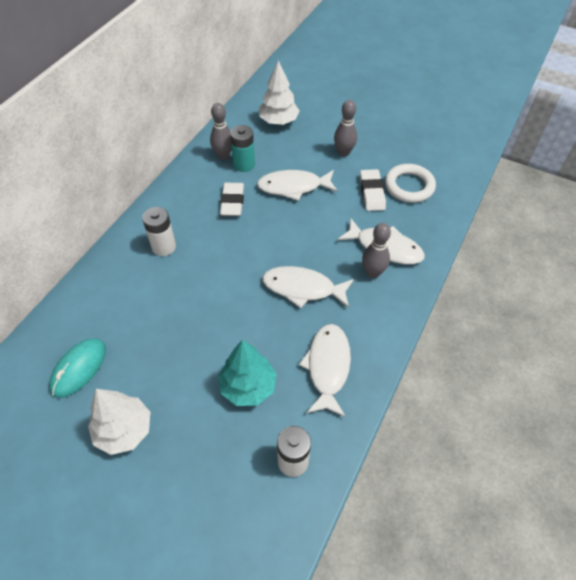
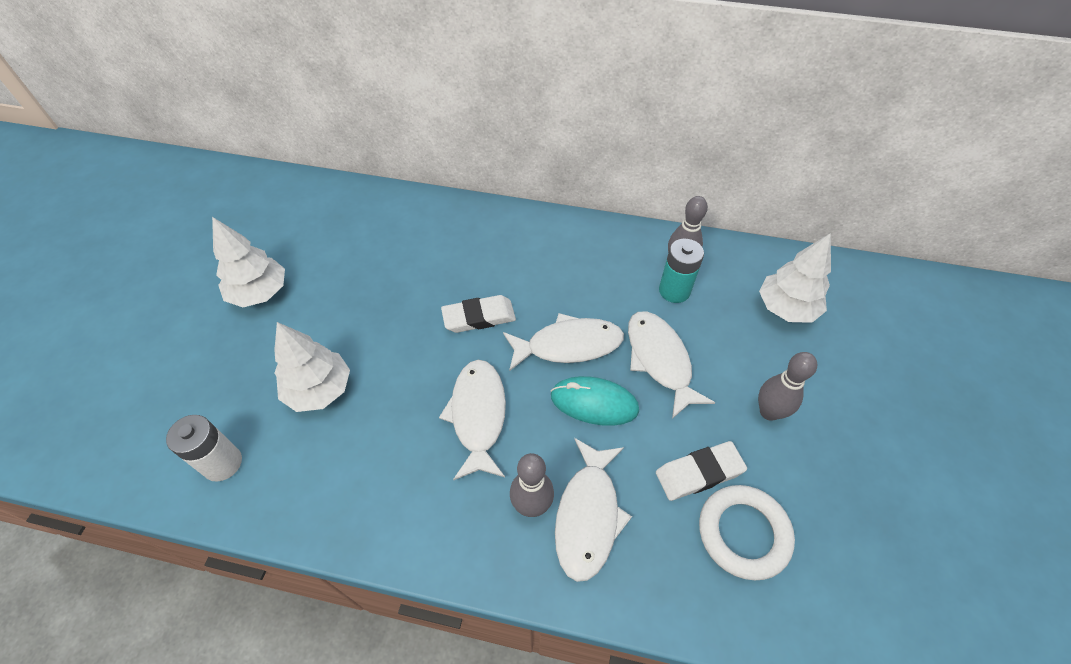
camera: 75 degrees right, 0 degrees up
(79, 368) = (327, 235): turquoise mouse -> turquoise mouse (594, 403)
(164, 247) = (502, 251): white battery -> none
(232, 202) = (600, 297): white eraser -> white eraser (479, 317)
(248, 386) = (319, 390): turquoise tree -> white tree
(328, 367) = (357, 475): white fish -> white fish (568, 345)

